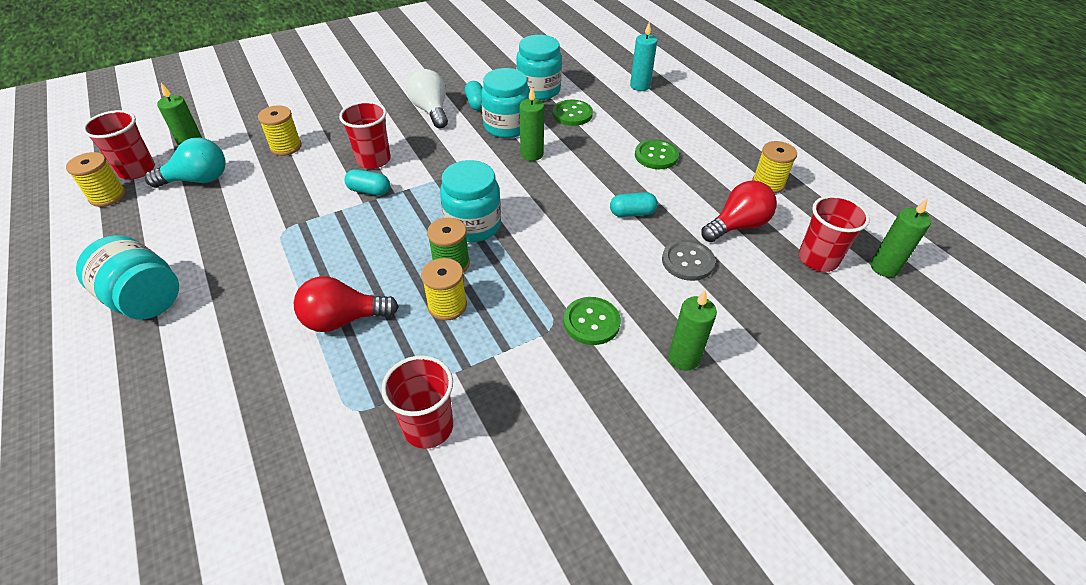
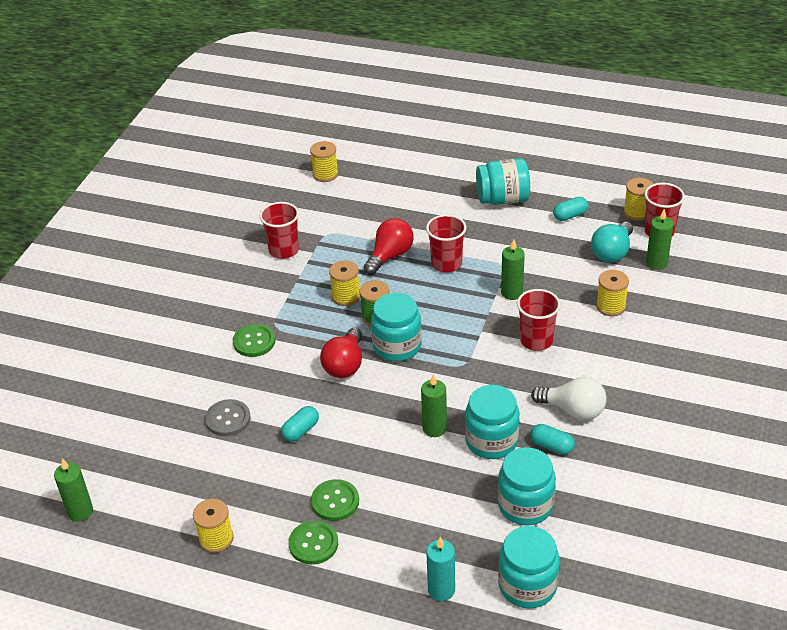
camera: 140 degrees right, 5 degrees down
(201, 537) = (325, 174): none -> yellow spool
(369, 191) = (498, 320): turquoise capsule -> turquoise capsule (570, 215)
(572, 114) = (457, 497): green button -> green button (313, 544)
(590, 65) = (527, 585): none -> turquoise jar
(683, 358) = (183, 358): green candle -> green candle (512, 293)
(737, 226) = (213, 474): red light bulb -> red light bulb (345, 365)
(818, 259) = (134, 485): red cup -> red cup (446, 264)

